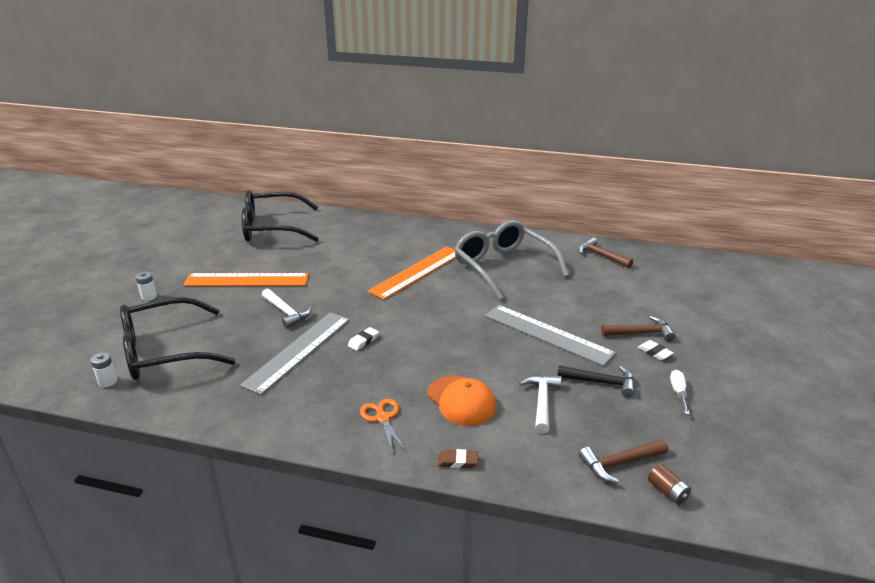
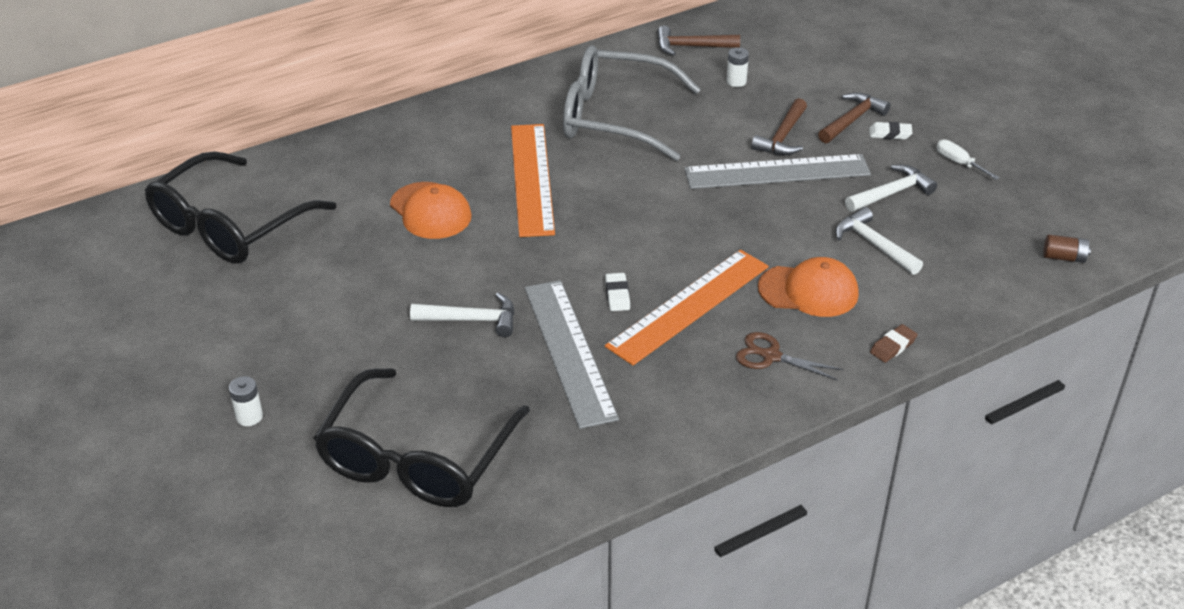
camera: 45 degrees left, 10 degrees up
(107, 381) = (418, 534): white battery -> white battery (736, 81)
(246, 280) = (341, 314): orange ruler -> orange ruler (688, 306)
(351, 262) = (430, 211): none -> orange cap
(382, 418) = (770, 356): orange scissors -> brown scissors
(601, 382) = (892, 193): black hammer -> white hammer
(619, 463) = (1004, 258): brown hammer -> brown hammer (782, 137)

